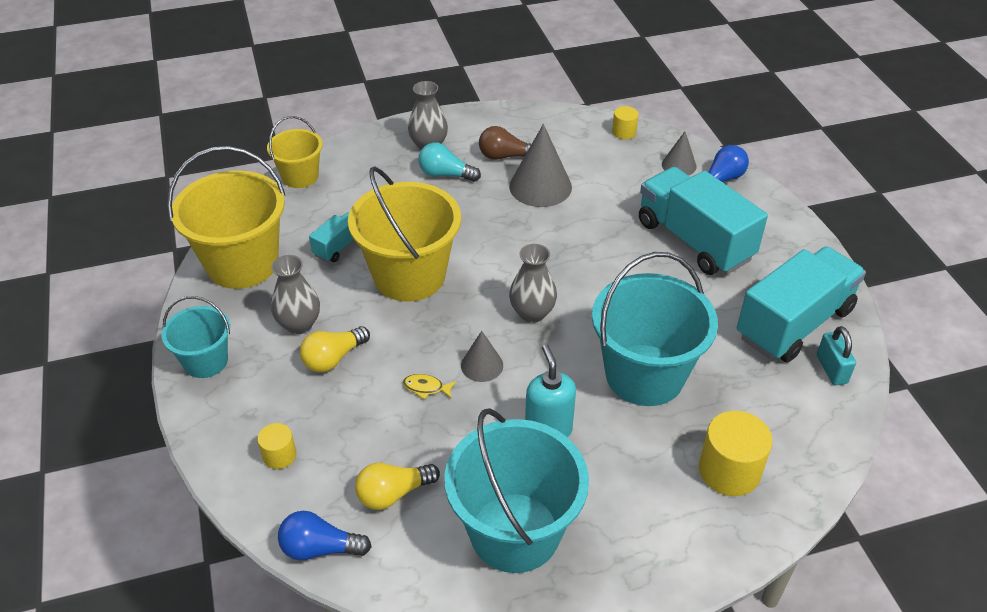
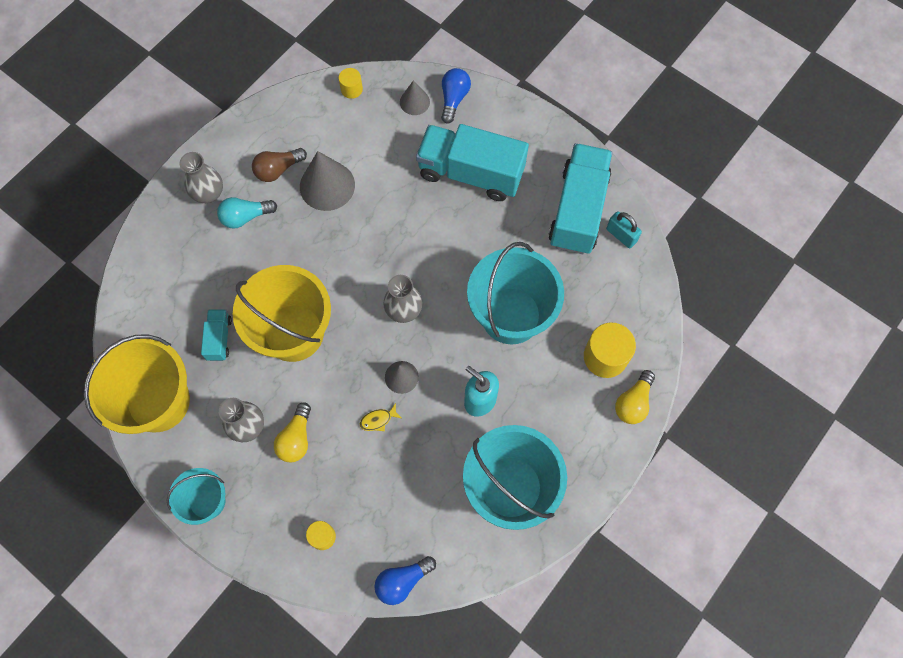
camera: 35 degrees left, 25 degrees up
(300, 176) = (130, 289): yellow bucket -> none
(393, 493) = (418, 512): yellow light bulb -> yellow light bulb (633, 402)

